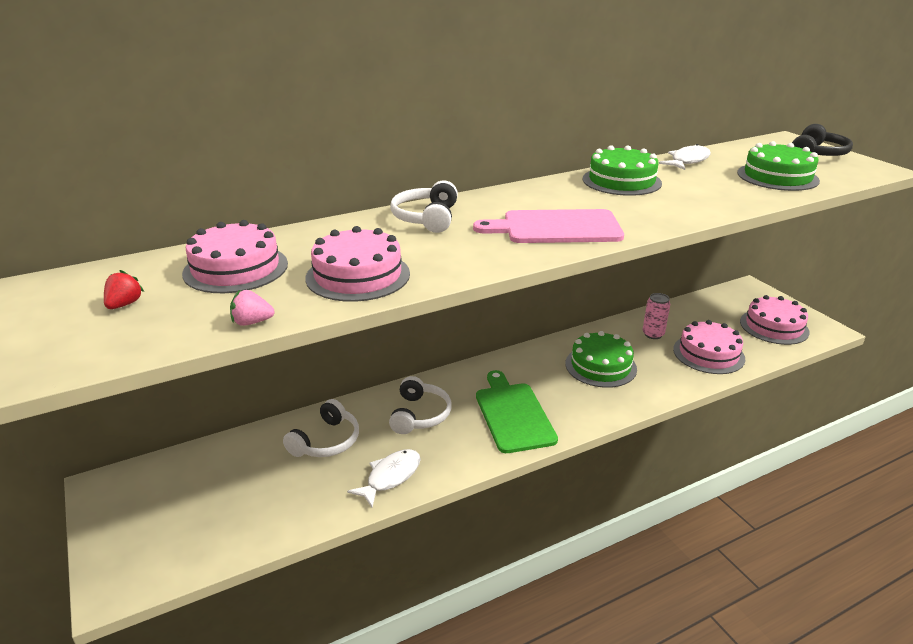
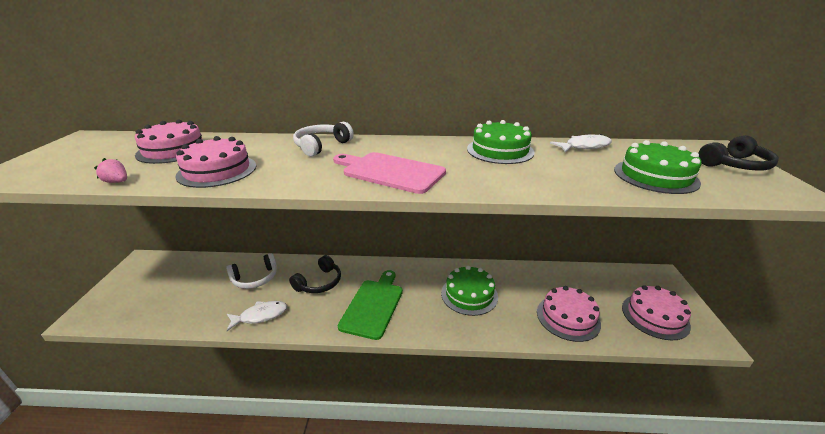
camera: 30 degrees right, 0 degrees up
(124, 304) = (94, 155): red strawberry -> none
(420, 415) = (319, 282): white headphones -> black headphones
(653, 334) = (535, 285): pink can -> none

